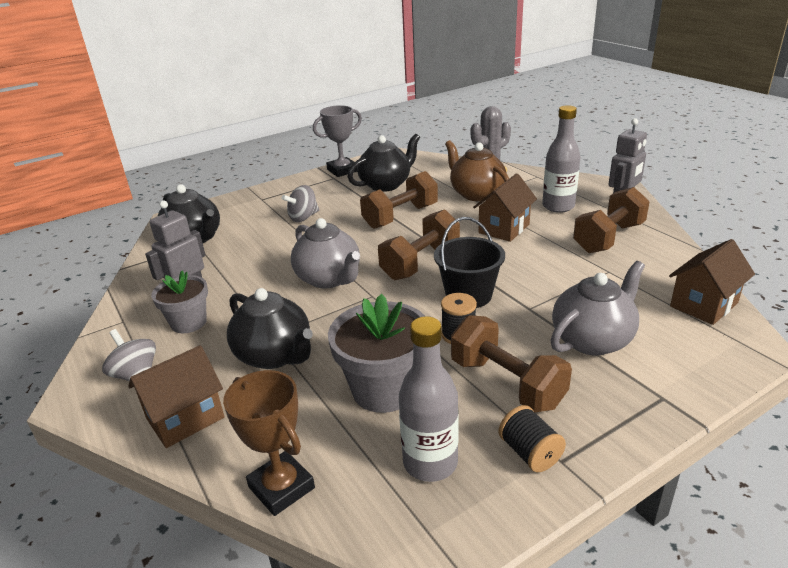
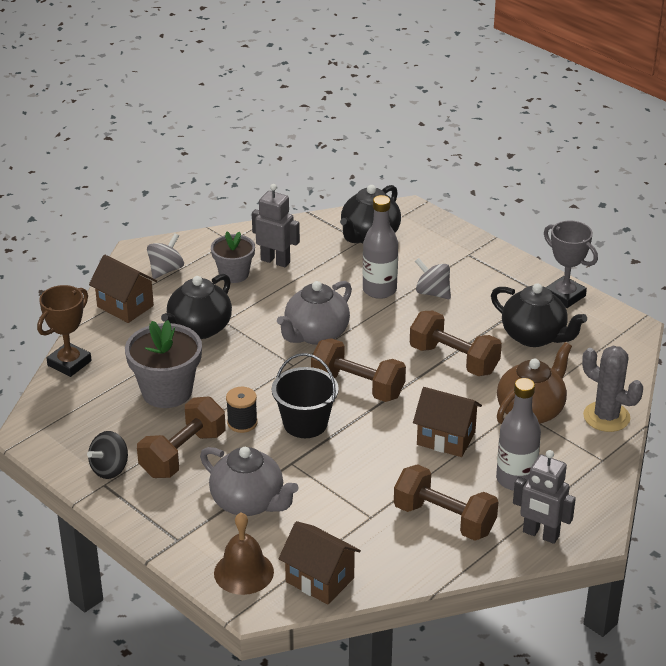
camera: 75 degrees right, 5 degrees up
(430, 463) = (96, 423): grey bottle -> grey bottle (379, 290)
(530, 453) = (110, 469): black spool -> black spinning top
(706, 351) = (243, 572): none -> brown bell

